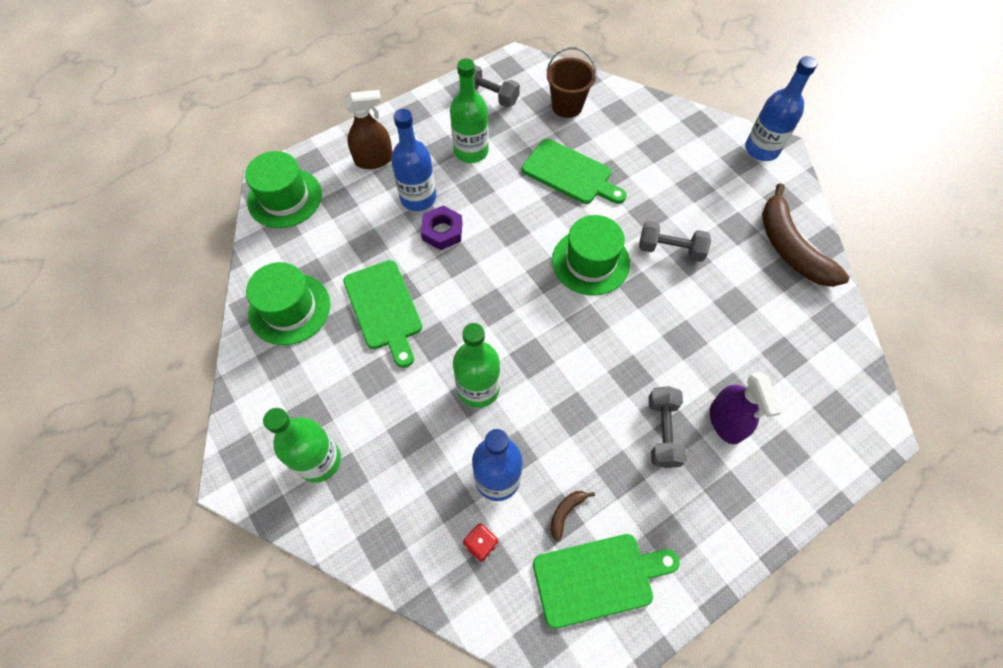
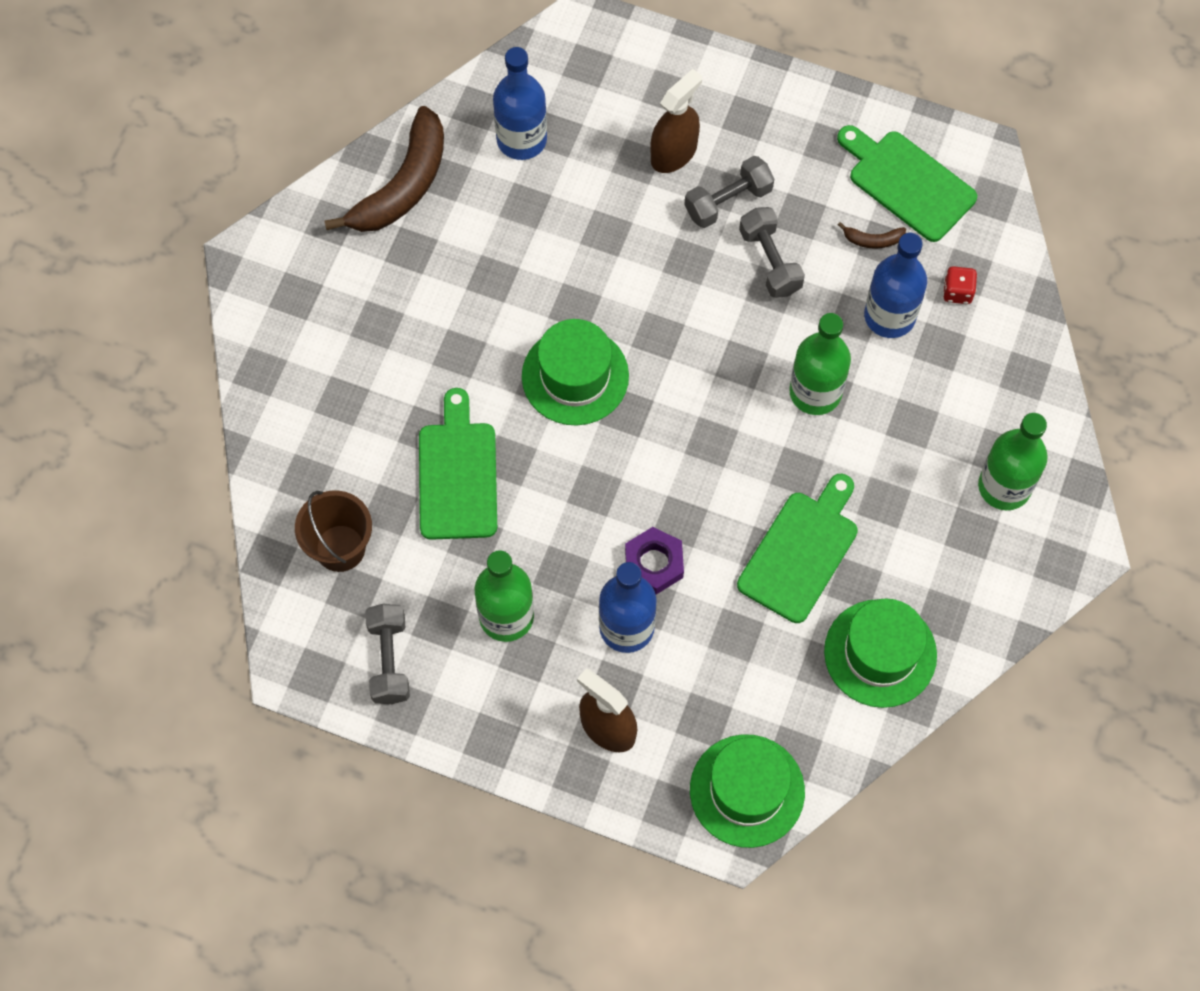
camera: 125 degrees left, 5 degrees up
(670, 249) = (495, 303): grey dumbbell -> grey dumbbell (770, 261)
(726, 421) = (674, 153): purple spray bottle -> brown spray bottle
(761, 149) = (259, 279): blue bottle -> blue bottle (521, 139)

